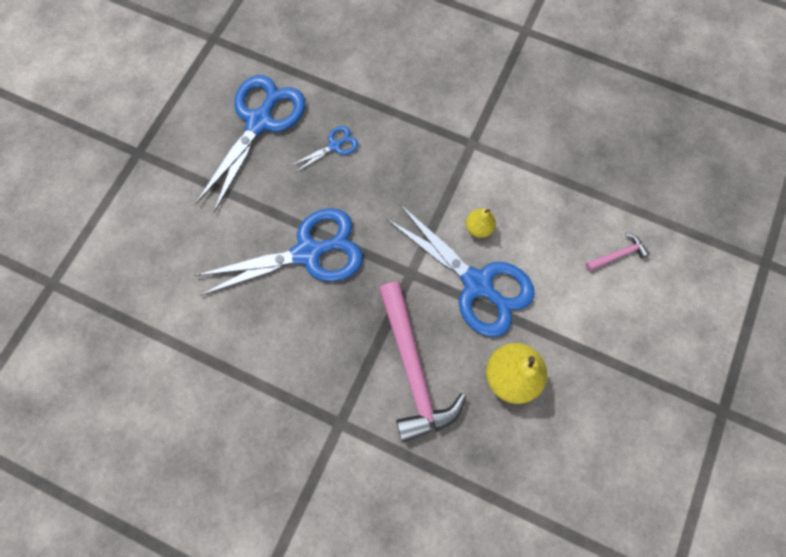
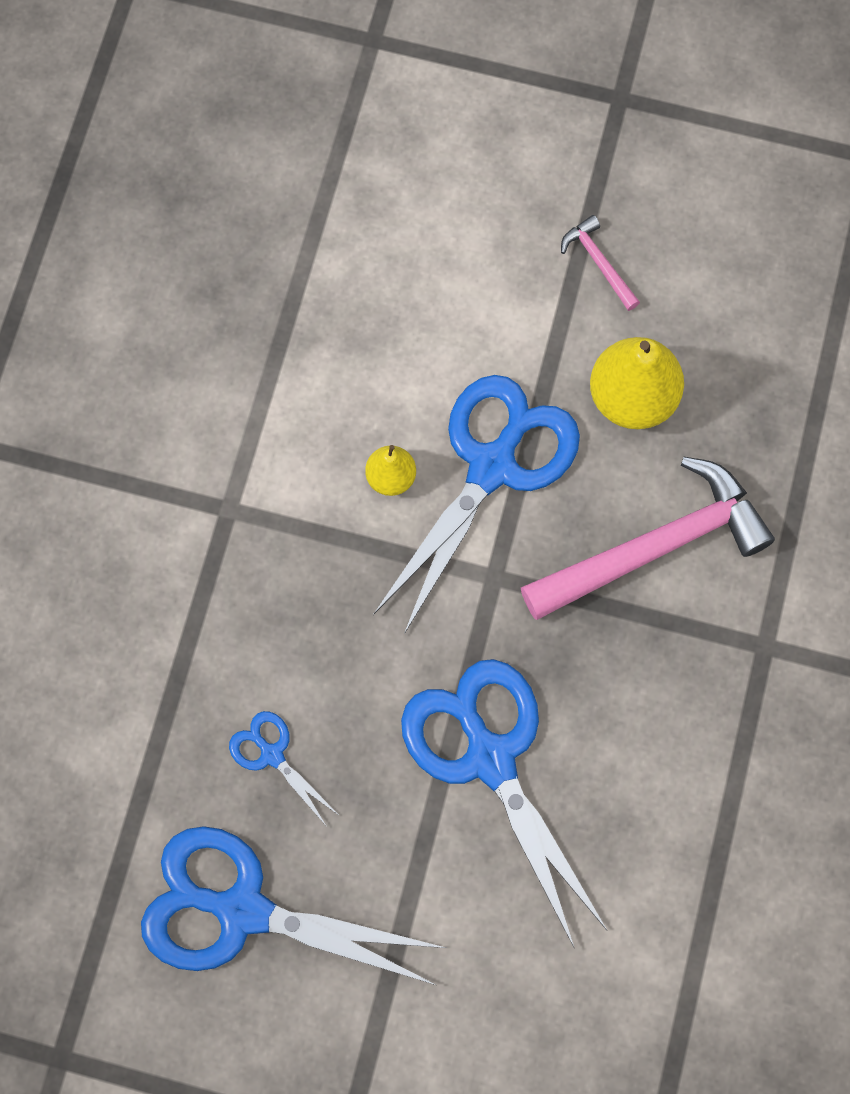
camera: 100 degrees left, 0 degrees up
(618, 255) = (399, 254): pink hammer -> pink hammer (599, 262)

